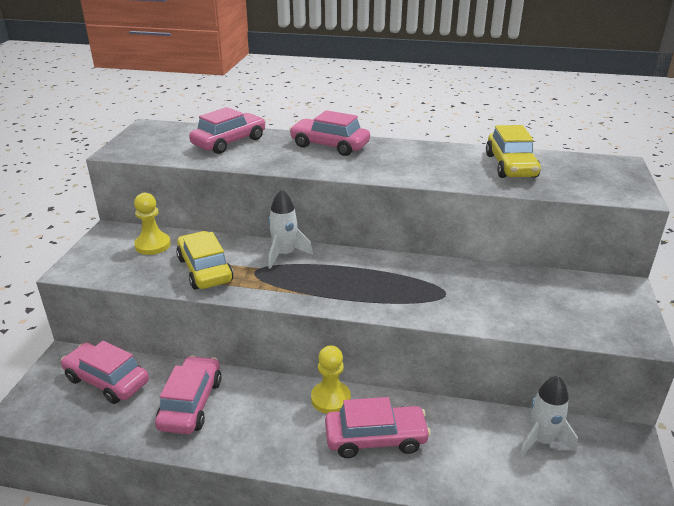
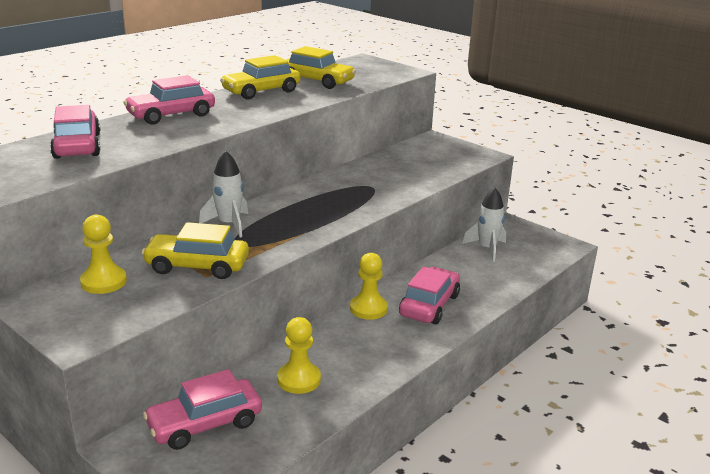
camera: 60 degrees left, 5 degrees down
(191, 403) = (299, 379): pink car -> yellow pawn
(439, 155) = (261, 91): none -> yellow car

